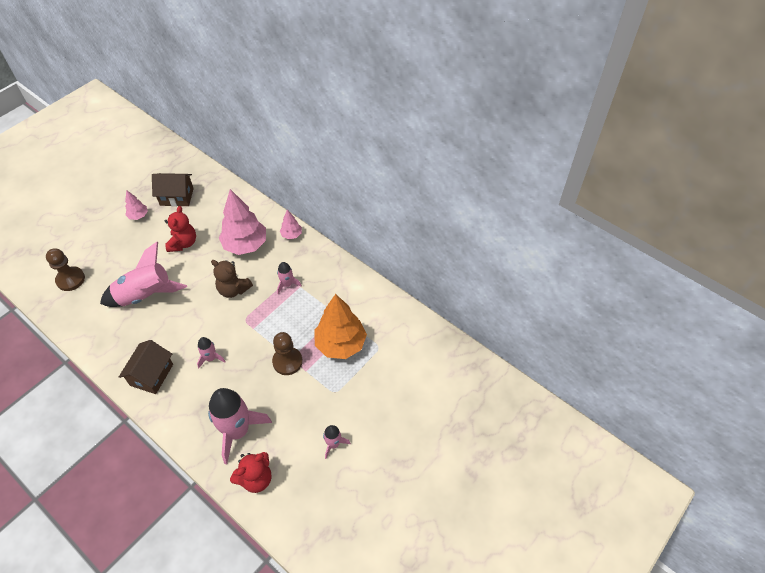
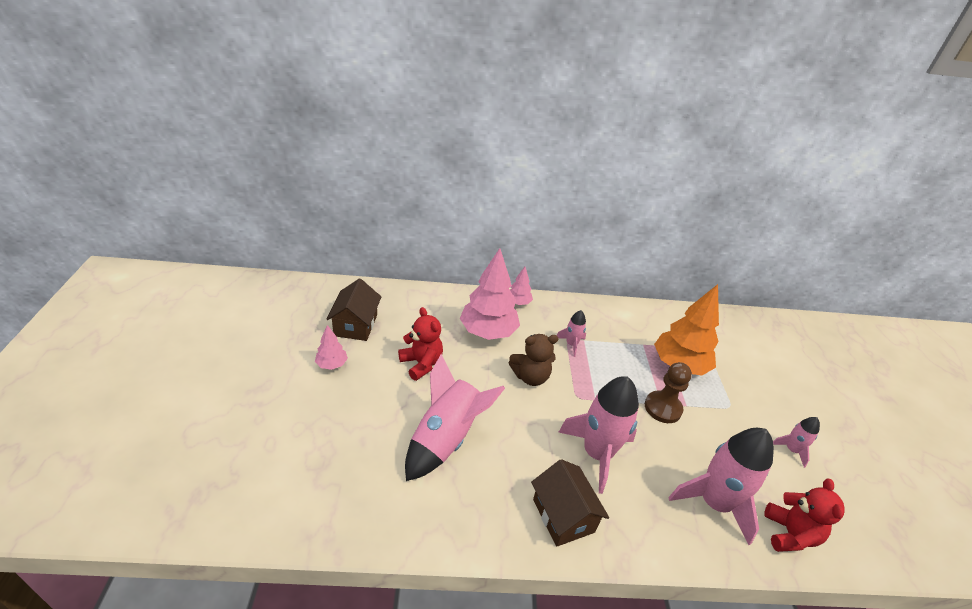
camera: 45 degrees left, 15 degrees down
(70, 279) = (325, 481): brown pawn -> none
(177, 197) = (356, 325): brown house -> brown house turned 45 degrees counterclockwise
(211, 358) = (596, 453): pink rocket -> pink rocket, size x2.09

